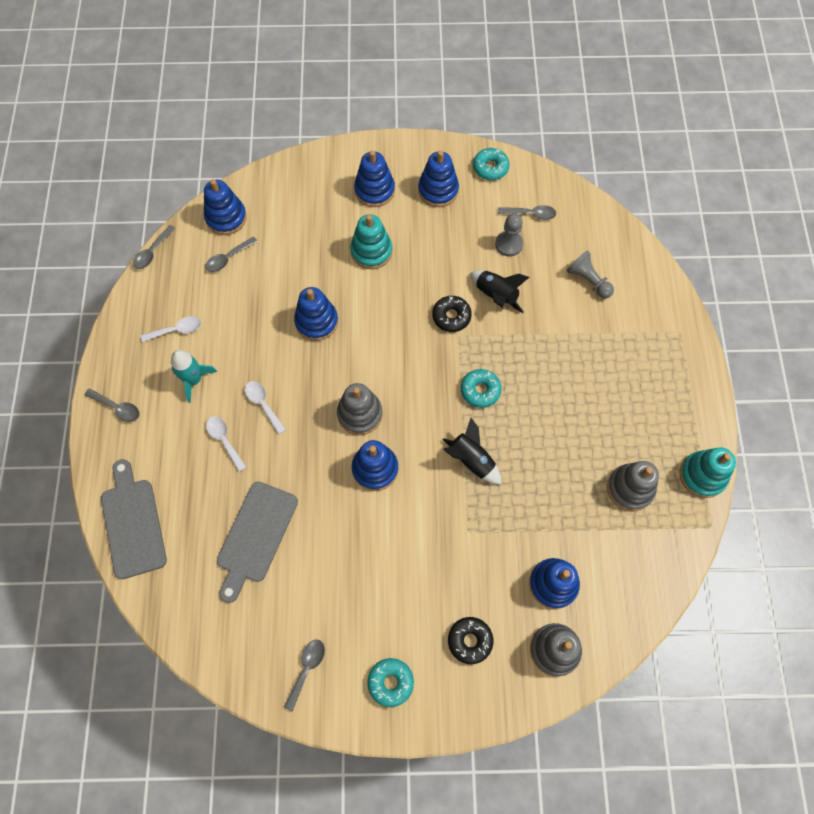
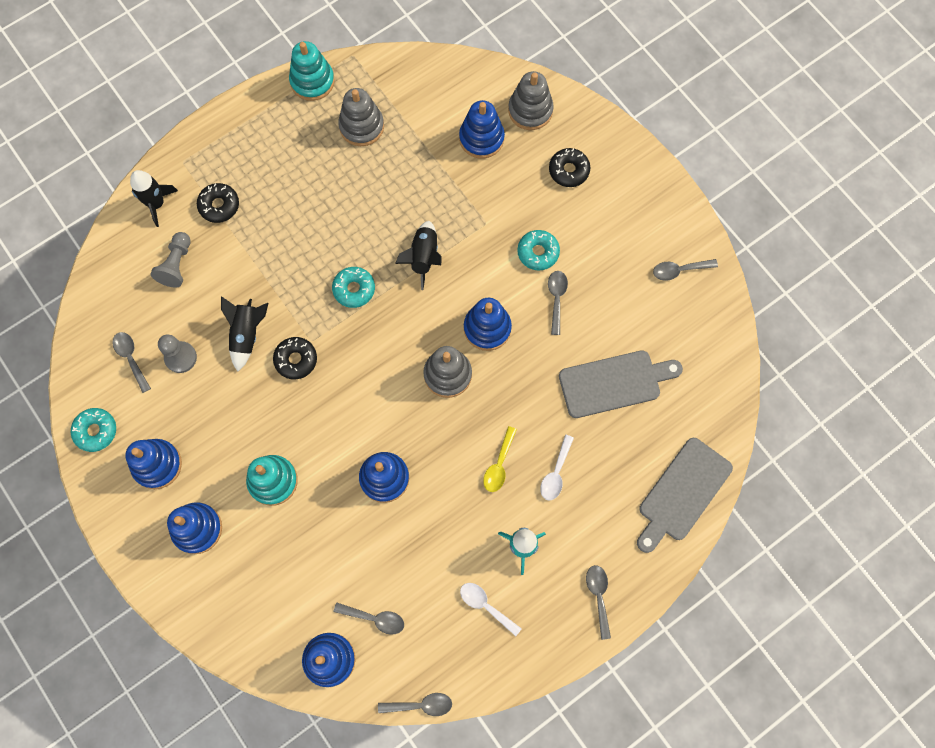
camera: 125 degrees left, 5 degrees up
(263, 404) = (499, 465): white spoon -> yellow spoon
(359, 541) = (556, 299): none -> grey spoon
(390, 682) = (641, 206): turquoise donut -> turquoise donut (538, 252)
(622, 336) = (219, 205): none -> black donut
(652, 294) = (156, 204): none -> black rocket

